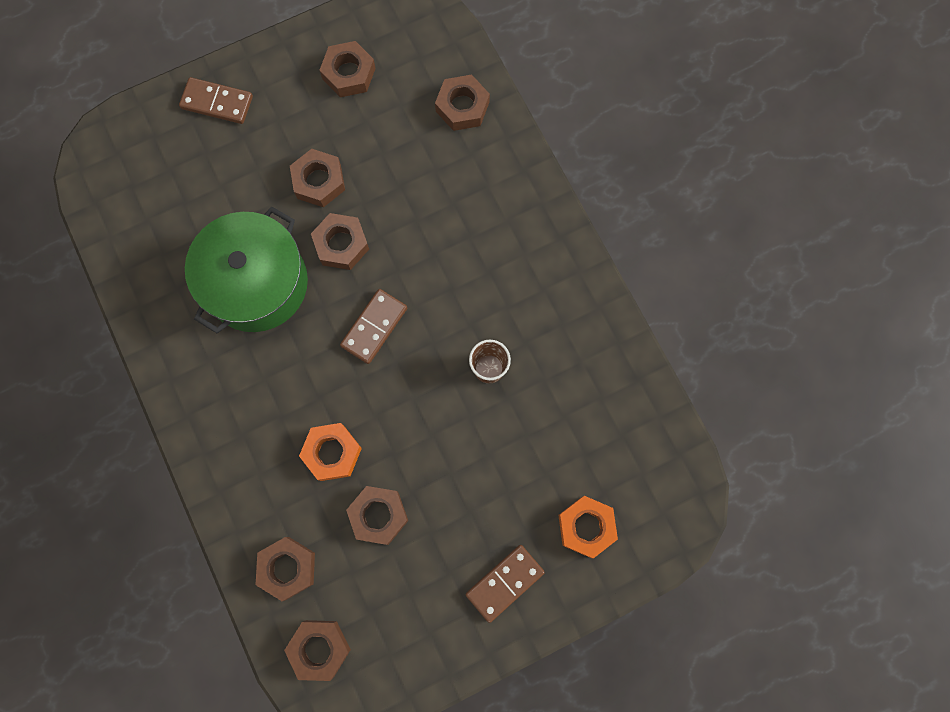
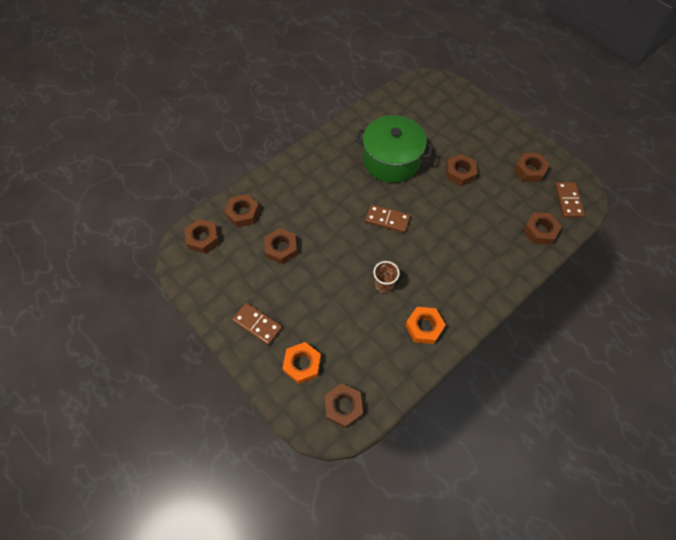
camera: 75 degrees right, 15 degrees down
(217, 102) = (482, 118): brown domino -> brown domino (568, 201)
(332, 453) = (310, 217): orange nut -> orange nut (424, 327)
(341, 244) = (428, 192): brown nut -> brown nut (343, 406)

